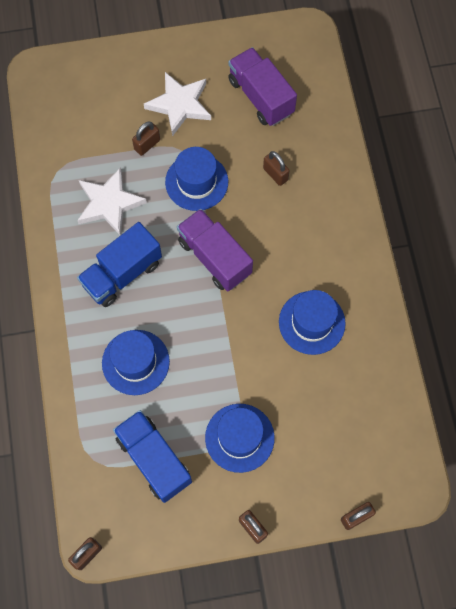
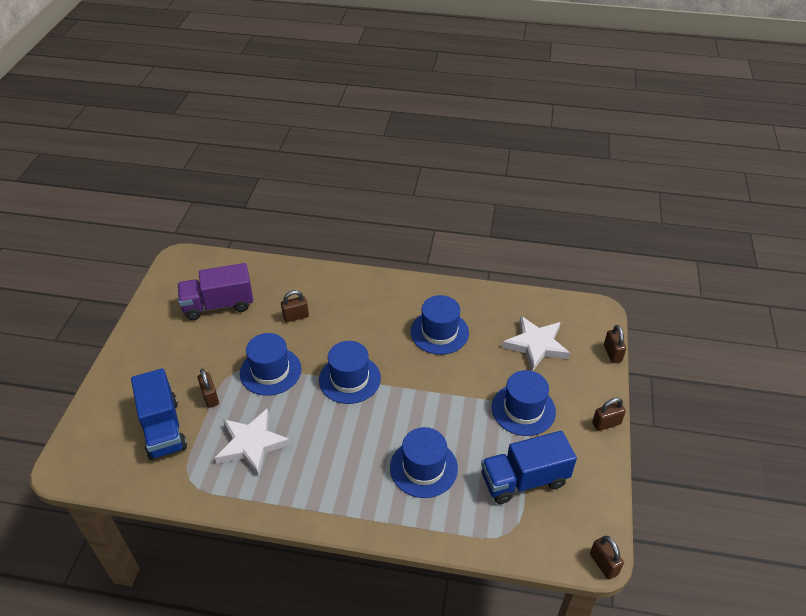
camera: 70 degrees left, 25 degrees down
(122, 273) = (329, 454): blue truck -> blue truck (163, 428)
(180, 105) = (187, 361): white star -> white star (536, 345)
(214, 257) = (349, 379): purple truck -> blue hat

